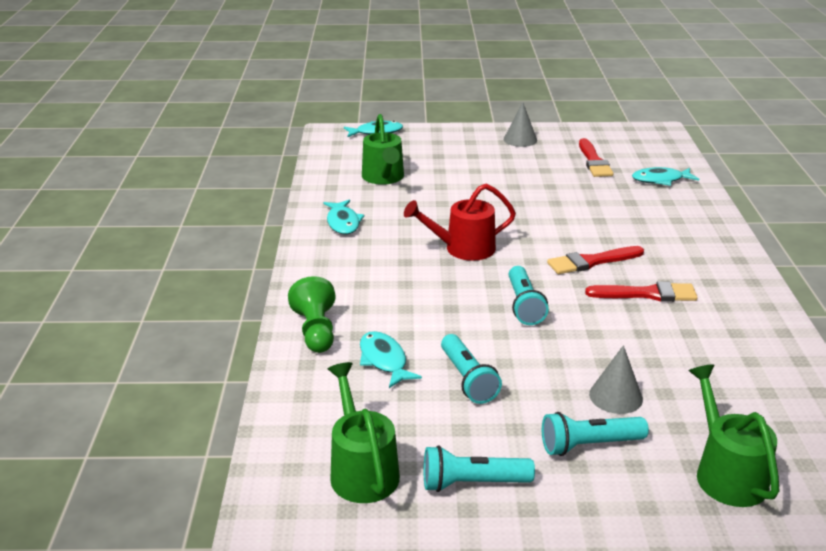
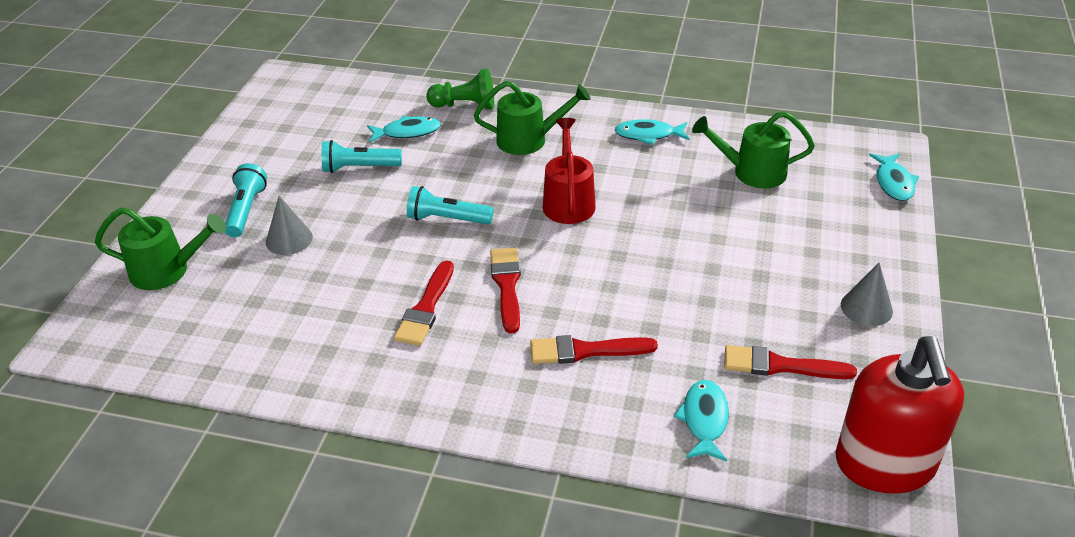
camera: 105 degrees right, 10 degrees up
(361, 470) = (295, 110): green watering can -> green watering can (529, 140)
(472, 483) = (250, 151): turquoise flashlight -> none
(635, 222) = (585, 351): none -> red brush
(646, 135) = (884, 464): none -> red soap dispenser

